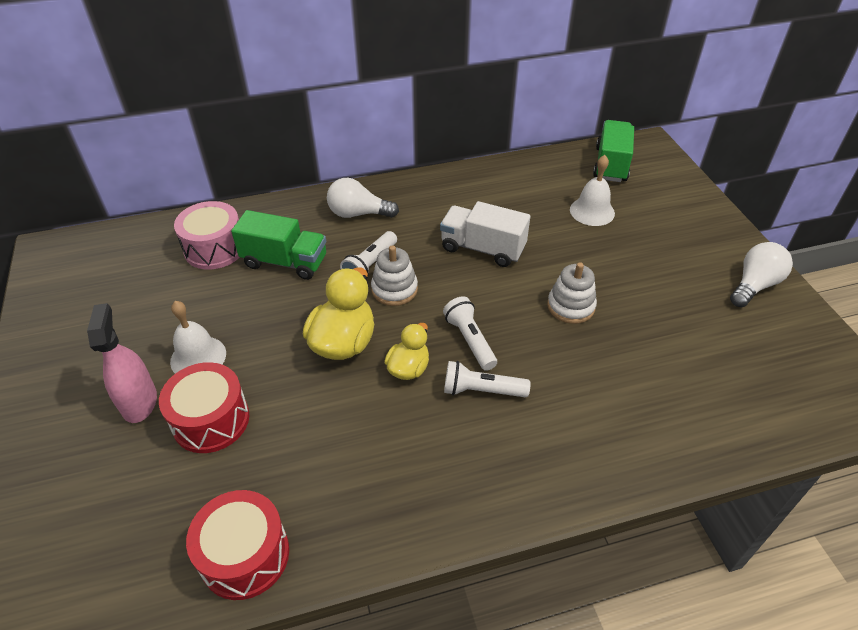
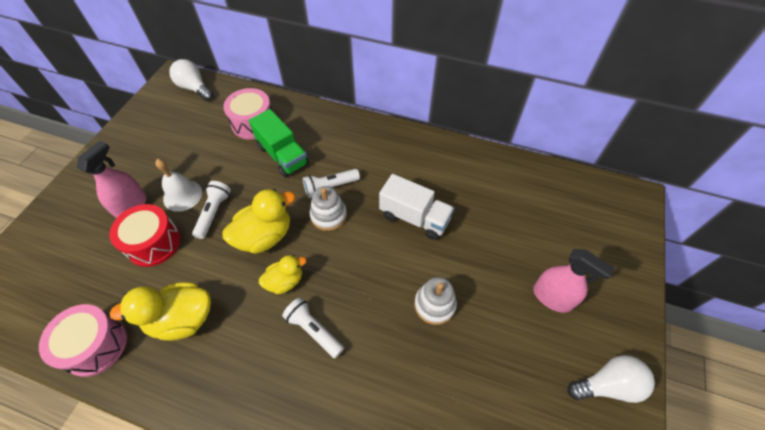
camera: 35 degrees right, 10 degrees up
(245, 555) = (95, 345): red drum -> pink drum
(328, 466) = (182, 319): none -> yellow duck
(358, 214) = (357, 143): white light bulb -> white light bulb (194, 88)
(470, 340) = (341, 286): white flashlight -> white flashlight (214, 213)
(482, 248) = (414, 217): white truck -> white truck turned 150 degrees clockwise
(592, 211) = (526, 232): white bell -> none
(611, 164) = (582, 199): green truck -> none
(658, 248) = (552, 297): none -> pink spray bottle

